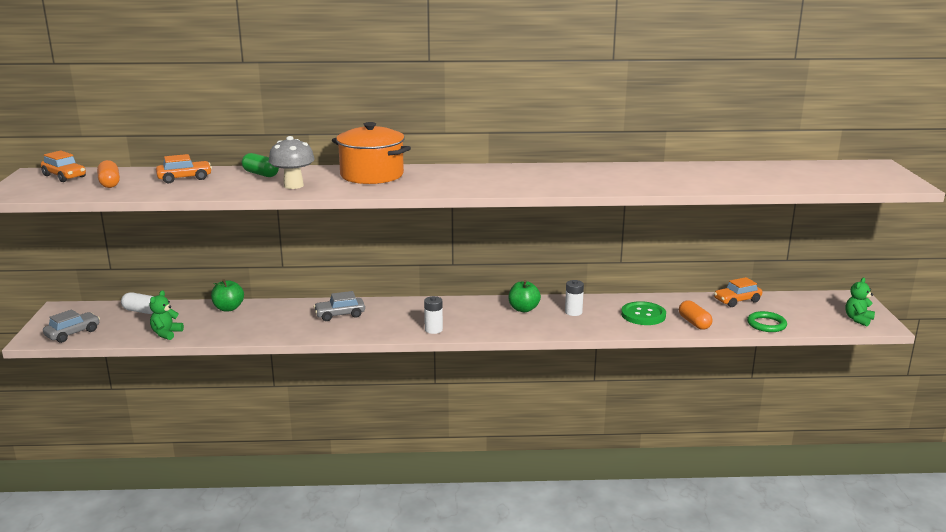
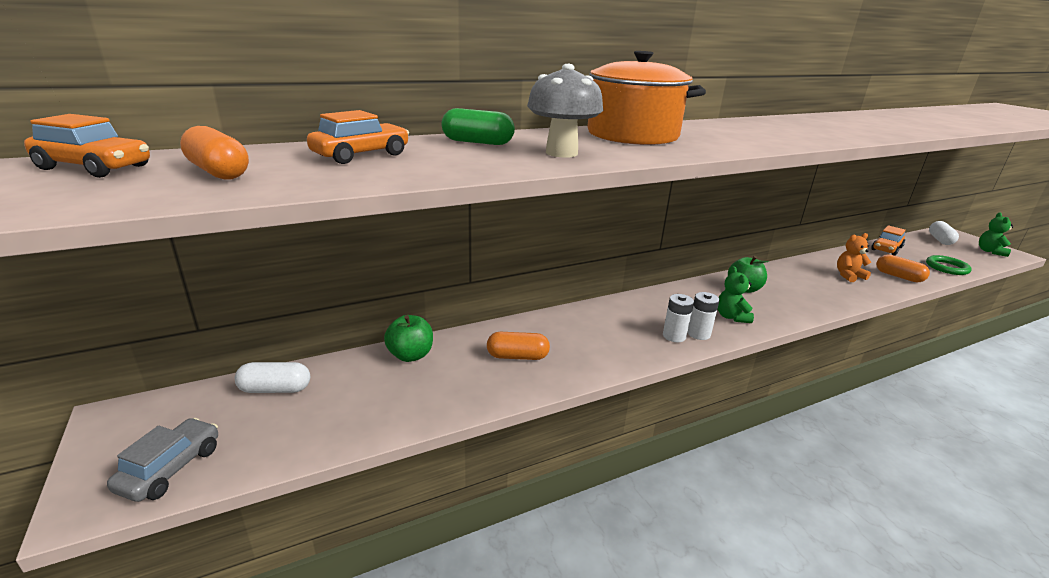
camera: 25 degrees left, 5 degrees up
(166, 334) = (353, 425): green teddy bear -> green teddy bear (731, 317)
(291, 320) = (517, 356): none -> orange capsule
(340, 315) = (568, 335): grey car -> none
(573, 312) = (790, 284): white battery -> white battery (674, 336)
(643, 315) = (848, 276): green button -> orange teddy bear
(823, 302) = (940, 240): none -> white capsule

